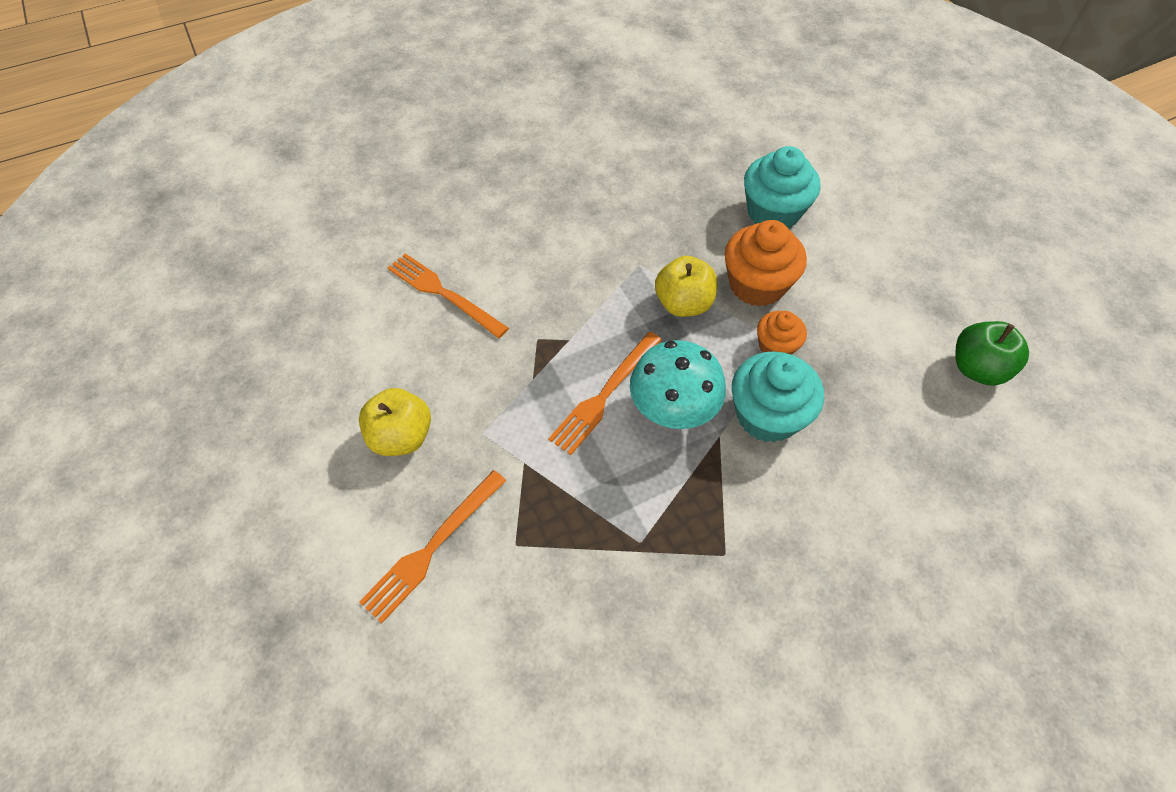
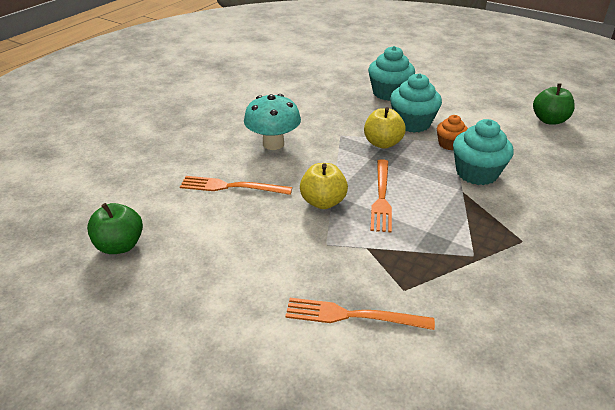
camera: 30 degrees left, 20 degrees down
(275, 326) = (120, 245): none -> green apple
(401, 437) = (273, 267): yellow apple -> yellow apple (323, 202)
(432, 547) = (353, 315): orange fork -> orange fork turned 90 degrees clockwise
(672, 410) = (426, 190): turquoise mushroom -> turquoise mushroom (273, 144)
(756, 285) = (412, 123): orange cupcake -> turquoise cupcake

